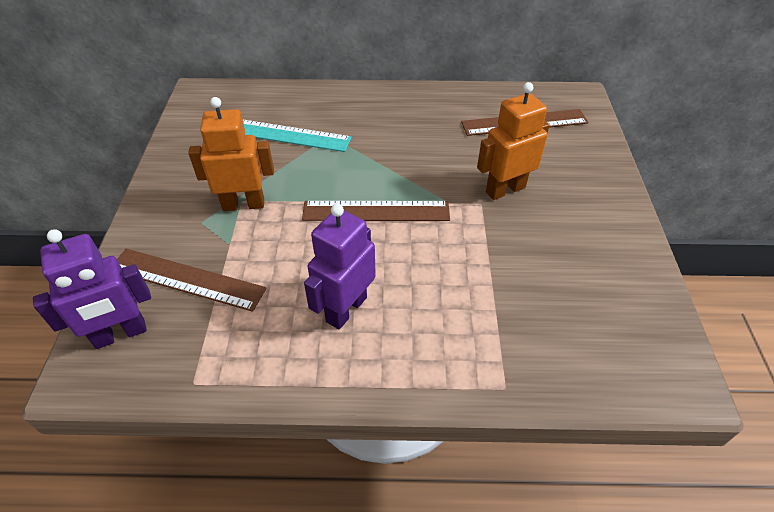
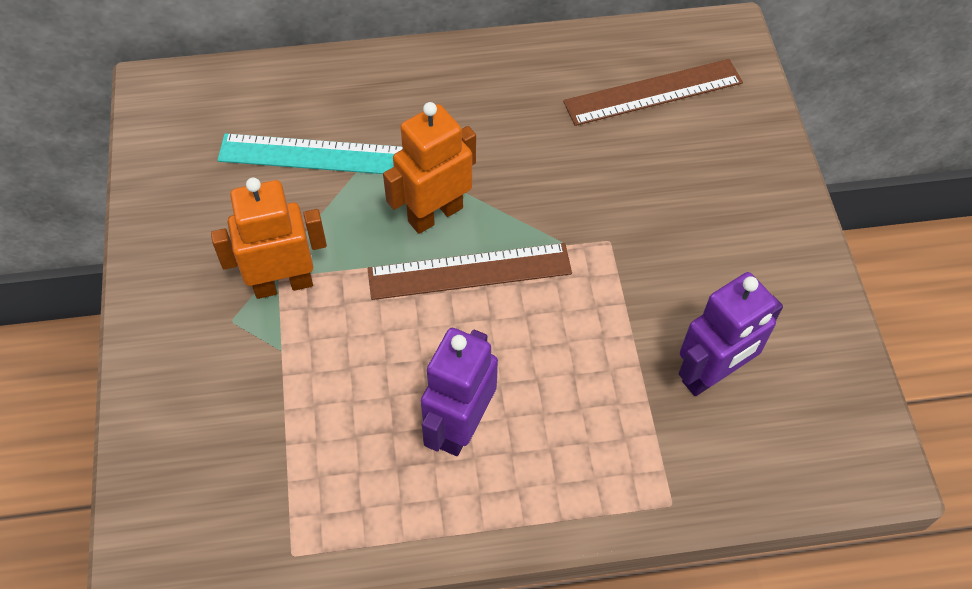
camera: 10 degrees left, 10 degrees up
(120, 334) = (177, 503): purple robot -> purple robot (711, 375)
(187, 279) = (239, 411): brown ruler -> none
(505, 189) = (639, 213): orange robot -> orange robot (435, 214)

